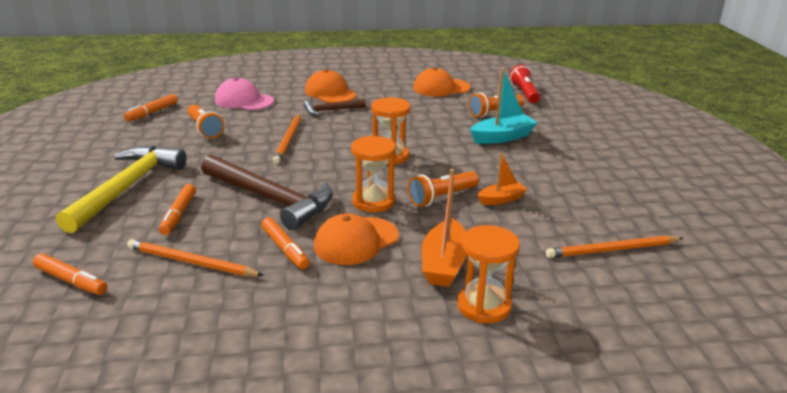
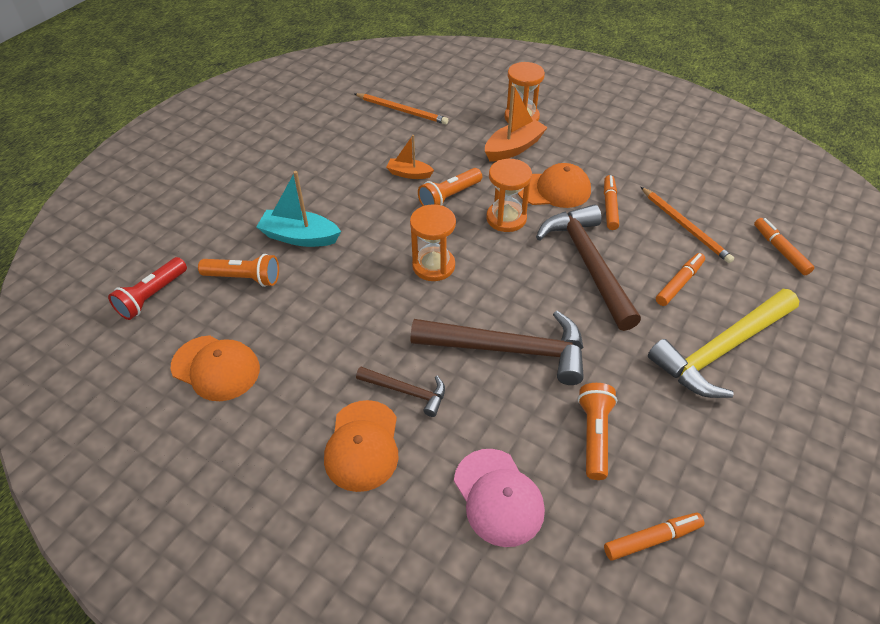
camera: 140 degrees left, 20 degrees up
(288, 140) = (509, 350): orange pencil -> brown hammer
(441, 197) = (449, 197): orange flashlight -> orange flashlight turned 135 degrees clockwise

